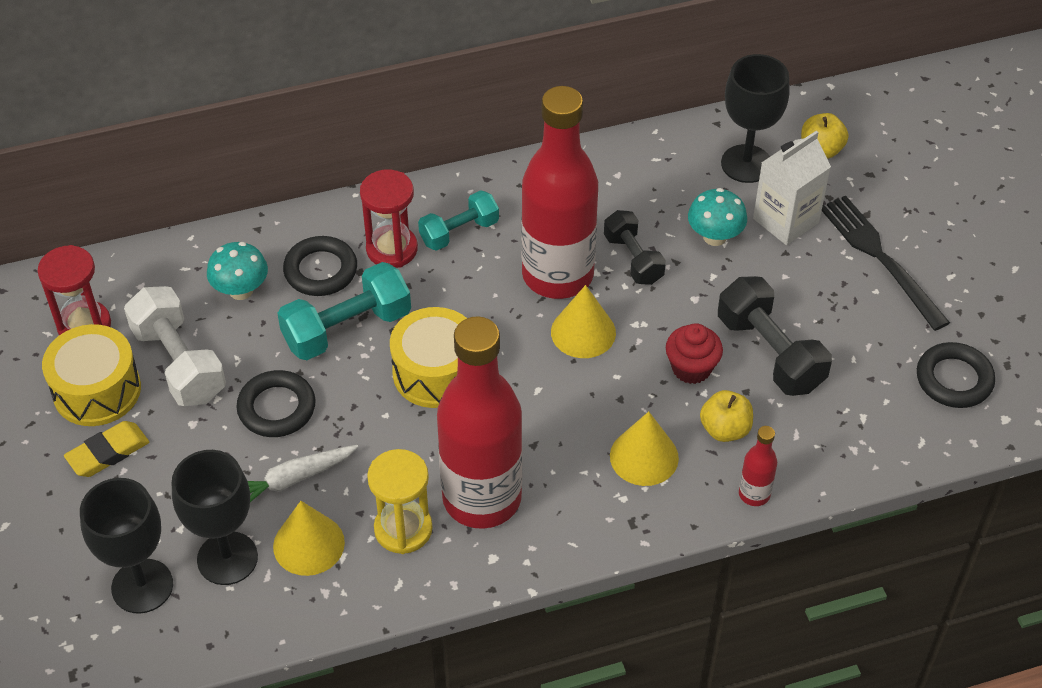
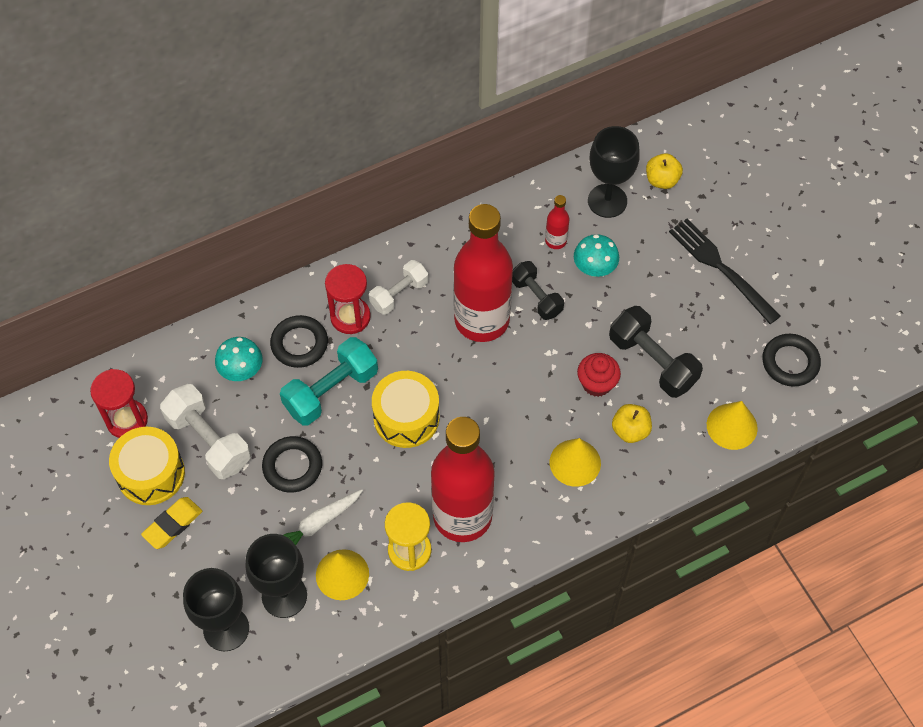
camera: 10 degrees left, 10 degrees up
(459, 232) = (399, 294): turquoise dumbbell -> white dumbbell
(583, 332) = (510, 366): yellow cone -> yellow cone (732, 426)
(754, 494) = (660, 480): red bottle -> red bottle (555, 241)
(785, 221) = (645, 246): white carton -> none

